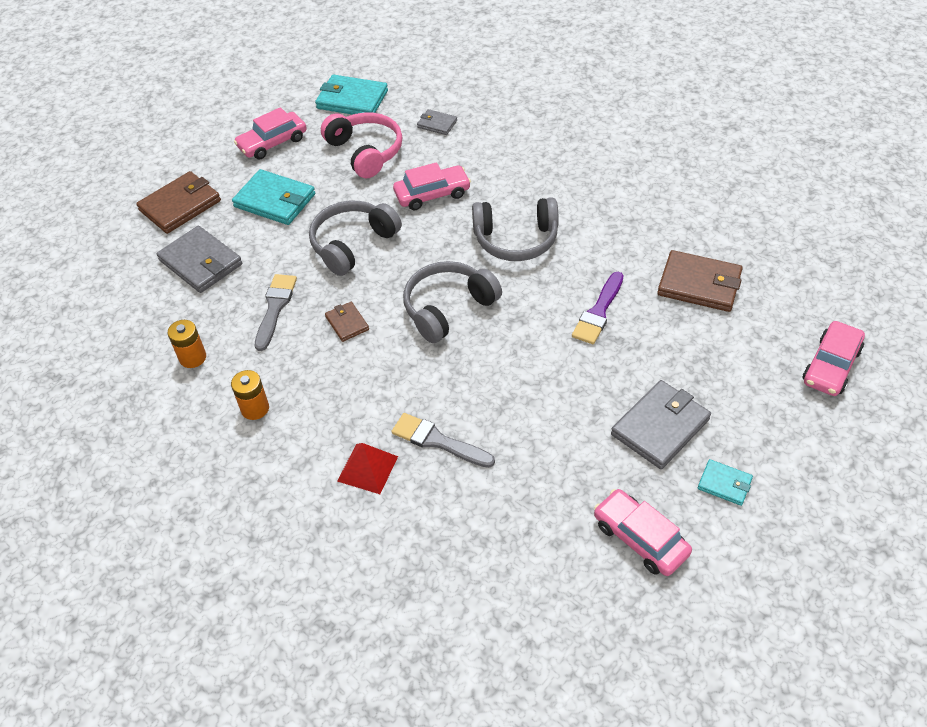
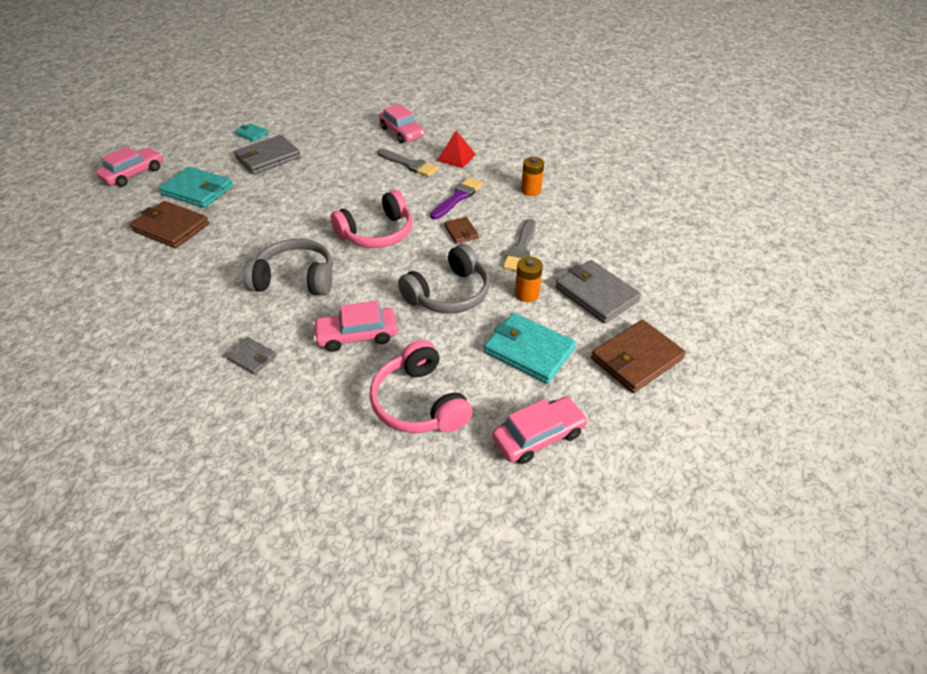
camera: 175 degrees left, 5 degrees down
(193, 357) = (584, 223): orange battery -> orange battery (526, 294)
(352, 99) = (424, 503): turquoise wallet -> turquoise wallet (198, 190)
(437, 124) = (318, 434): grey wallet -> grey wallet (252, 358)
(448, 308) = (377, 233): grey headphones -> pink headphones
(598, 312) = (262, 218): purple brush -> purple brush (458, 197)
(640, 538) = (313, 121): pink car -> pink car (402, 132)

